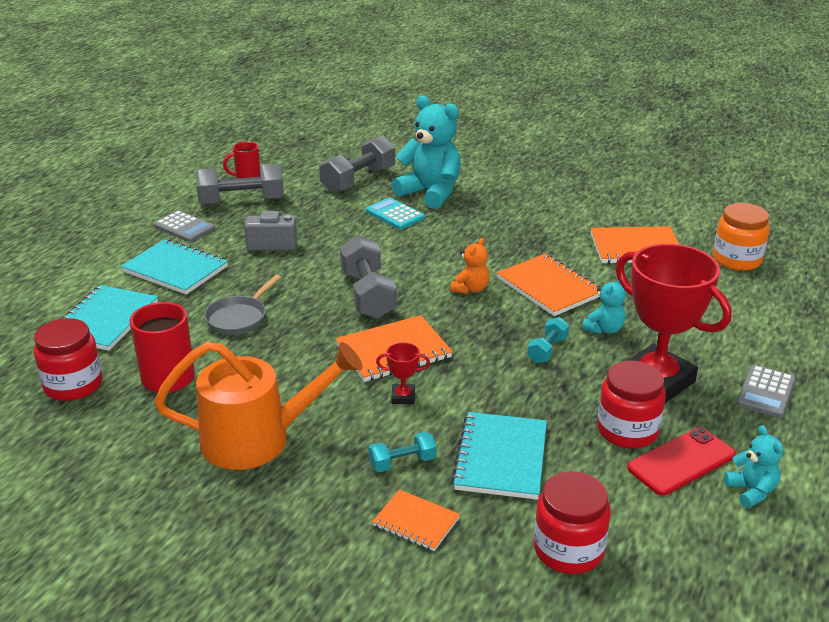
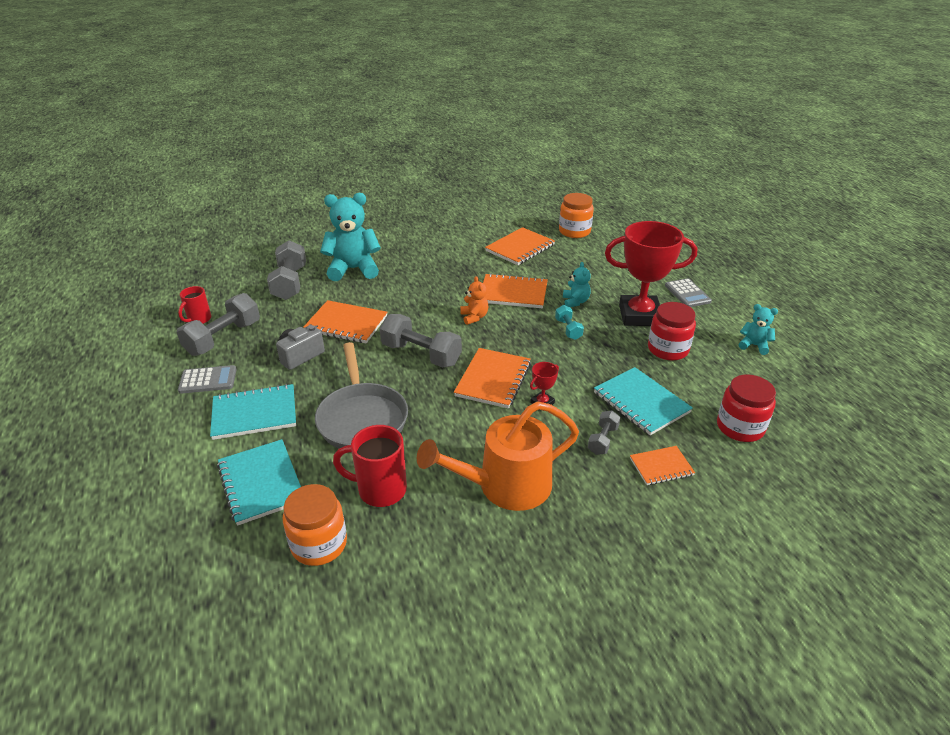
camera: 45 degrees left, 5 degrees up
(73, 385) = (319, 544): red jar -> orange jar
(239, 318) = (362, 418): grey pan -> grey pan, size x1.70
(257, 439) = (506, 486): orange watering can -> orange watering can turned 150 degrees counterclockwise
(348, 237) = (346, 324): none -> orange notebook
(395, 214) = (353, 294): turquoise calculator -> none
(402, 462) = (602, 440): turquoise dumbbell -> grey dumbbell
(681, 462) = (710, 350): red phone -> none

